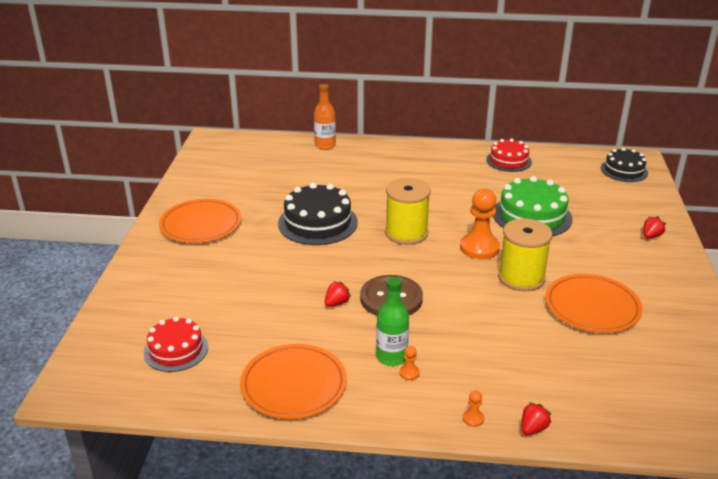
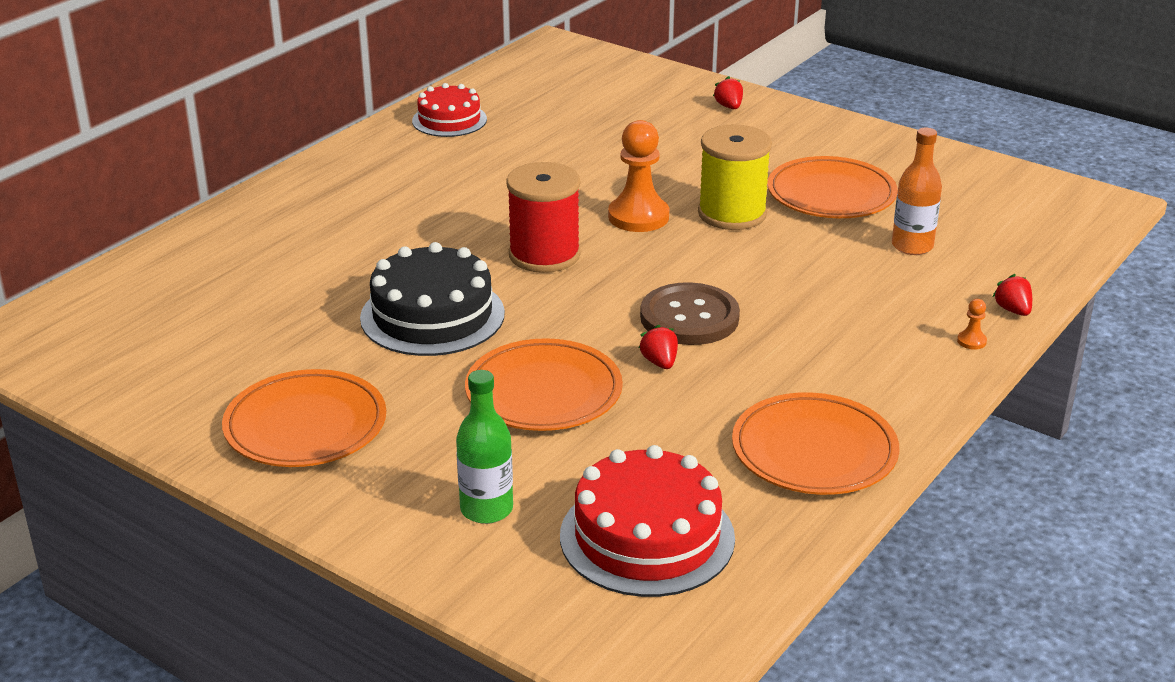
camera: 60 degrees left, 0 degrees up
(176, 350) = (647, 537): red cake -> red cake, size x1.56
(278, 276) = (543, 392): none -> orange plate
(325, 145) = (199, 238): orange bottle -> orange bottle (912, 246)
(391, 357) = (815, 358): green bottle -> green bottle (486, 509)
(406, 233) = (544, 255): yellow spool -> red spool
(409, 373) = (857, 355): orange pawn -> none
(532, 216) = (604, 156): green cake -> none
(624, 170) = (571, 63): black cake -> none

